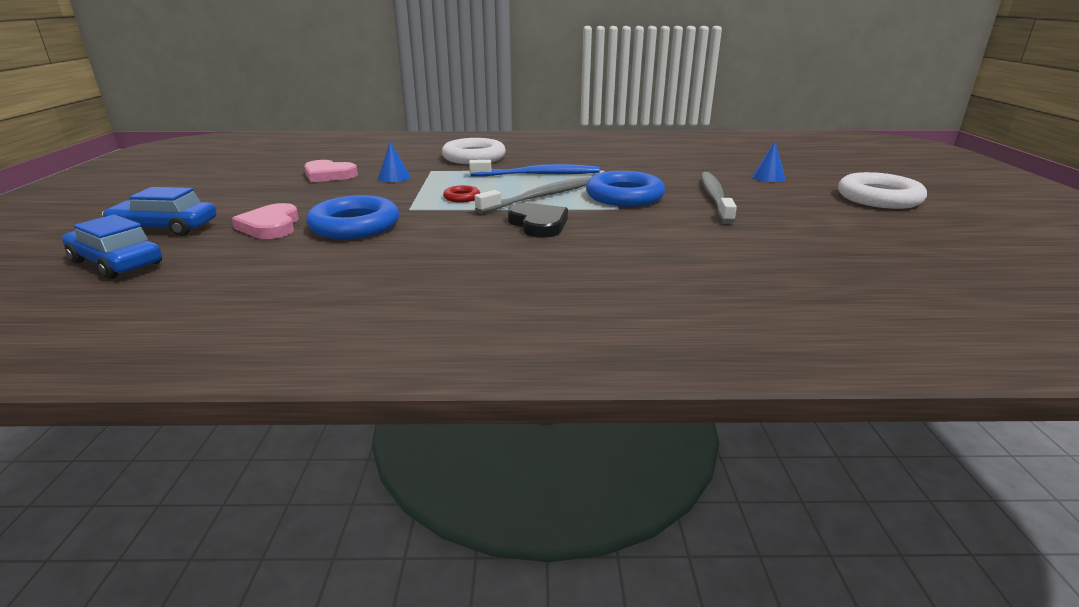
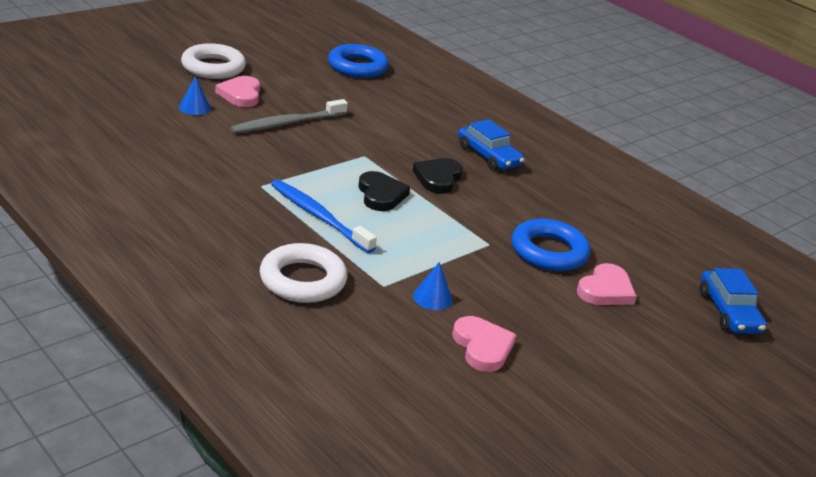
camera: 135 degrees left, 5 degrees up
(165, 228) = (685, 341): blue car -> blue car (488, 156)
(462, 197) = (432, 231): red ring -> none
(541, 197) = (381, 195): grey toothbrush -> black heart
(624, 196) = (331, 159): blue ring -> blue ring (357, 67)
(796, 195) = (241, 94): none -> pink heart

